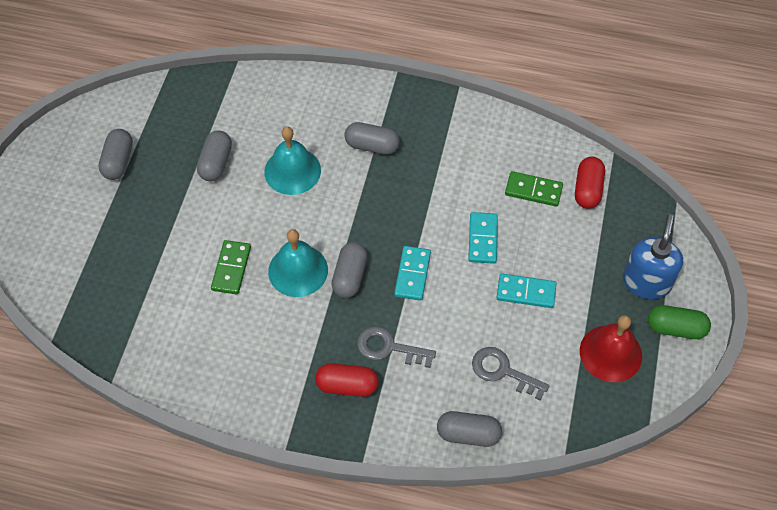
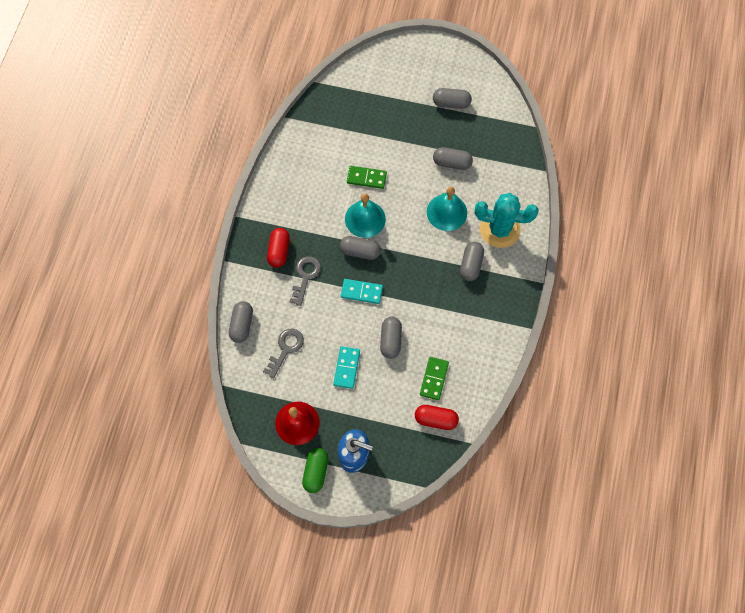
camera: 90 degrees right, 10 degrees up
(321, 113) = (499, 229): none -> turquoise cactus
(483, 239) = (390, 340): turquoise domino -> grey capsule

